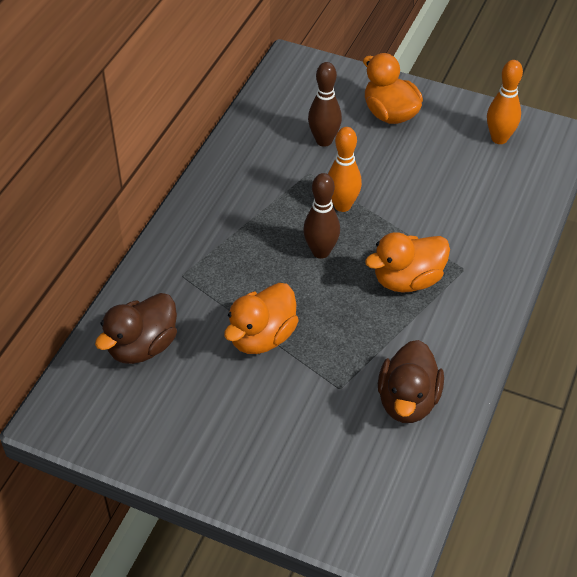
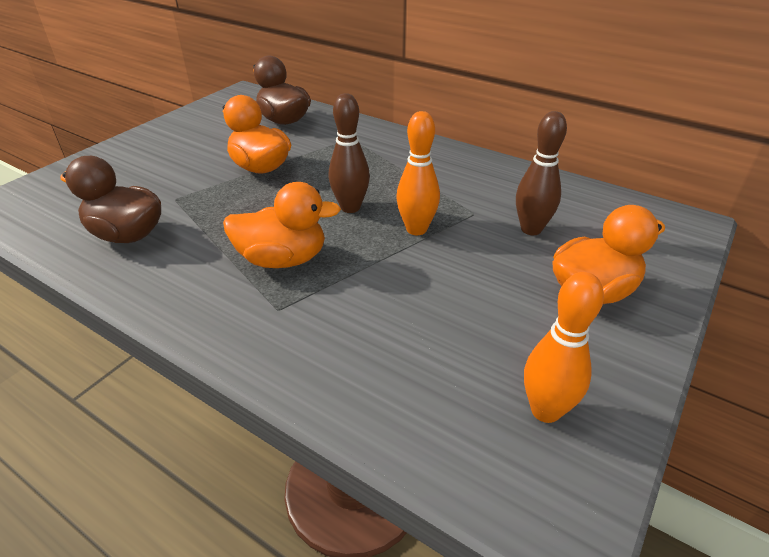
camera: 100 degrees right, 10 degrees down
(407, 280) = (283, 259): orange duck -> orange duck turned 105 degrees clockwise

